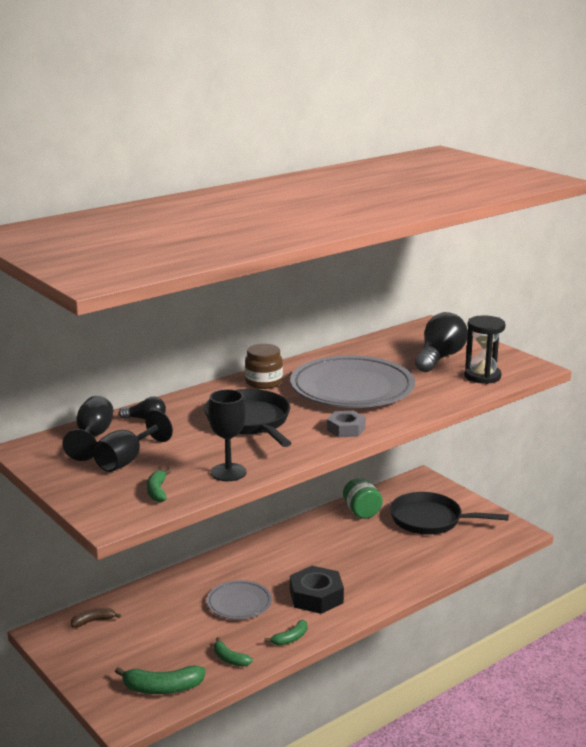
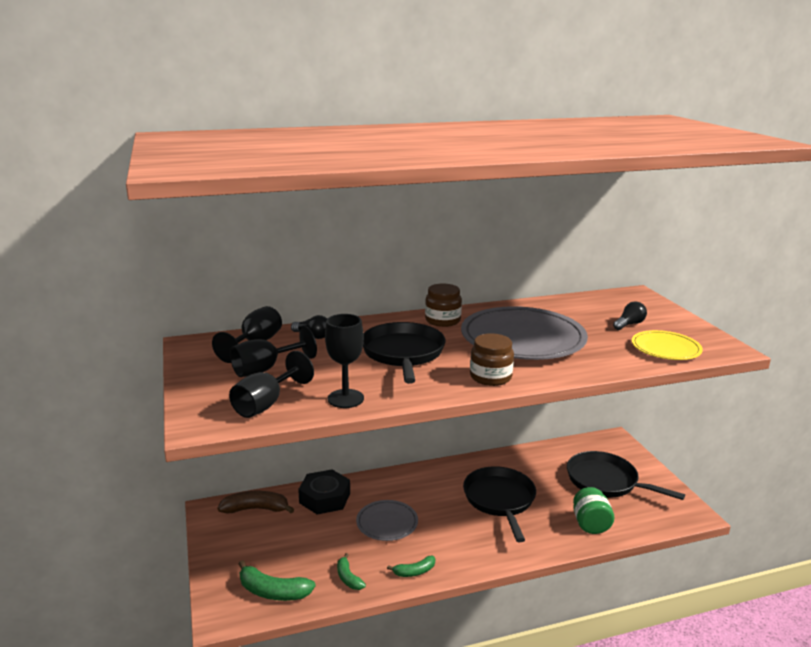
camera: 20 degrees right, 0 degrees up
(93, 621) = (256, 509): brown banana -> brown banana, size x1.67
(157, 491) = (266, 404): green banana -> black goblet
(316, 596) = (460, 534): black nut -> black nut (324, 498)
(338, 558) = (500, 500): none -> black pan
(346, 429) = (490, 377): grey nut -> brown jar
(361, 512) = (542, 460): green jar -> green jar (590, 524)
(439, 358) = (629, 324): black light bulb -> black light bulb, size x0.51
(482, 376) = (665, 349): black hourglass -> yellow plate

